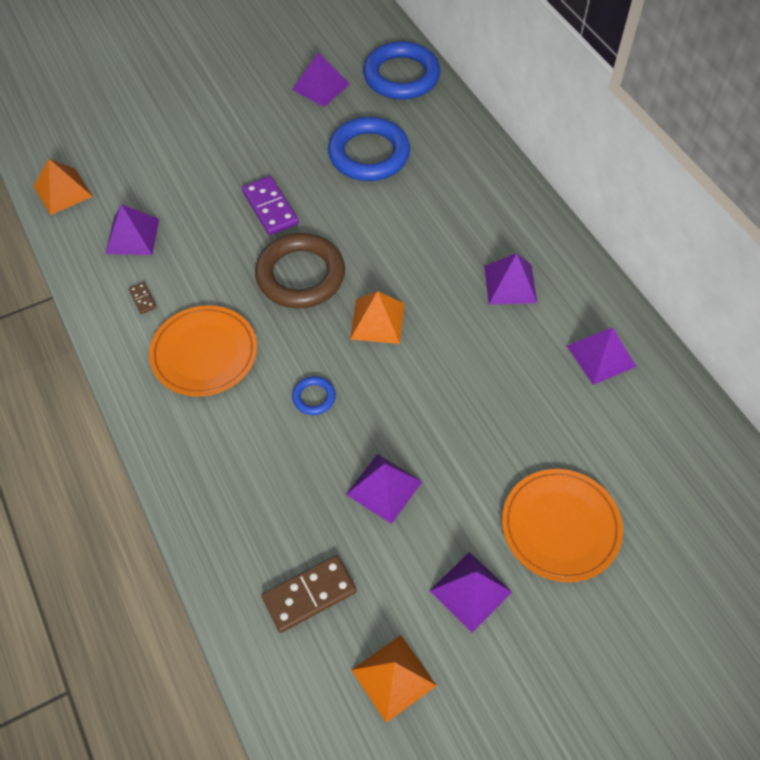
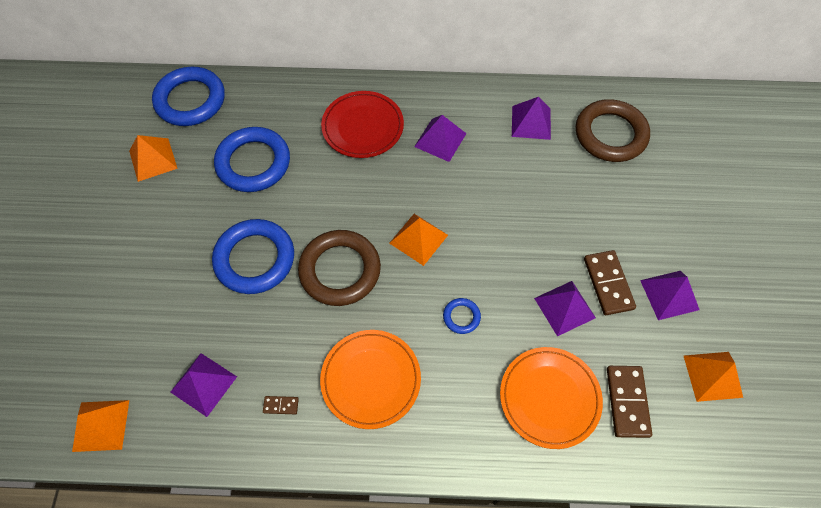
camera: 60 degrees left, 5 degrees up
(270, 208) = (255, 259): purple domino -> blue ring
(321, 86) = (153, 159): purple pyramid -> orange pyramid
(442, 519) = (608, 283): none -> brown domino
(474, 213) = (363, 127): none -> red plate
(560, 527) = (646, 217): orange plate -> orange plate (549, 398)
(650, 443) = (610, 134): none -> brown ring

